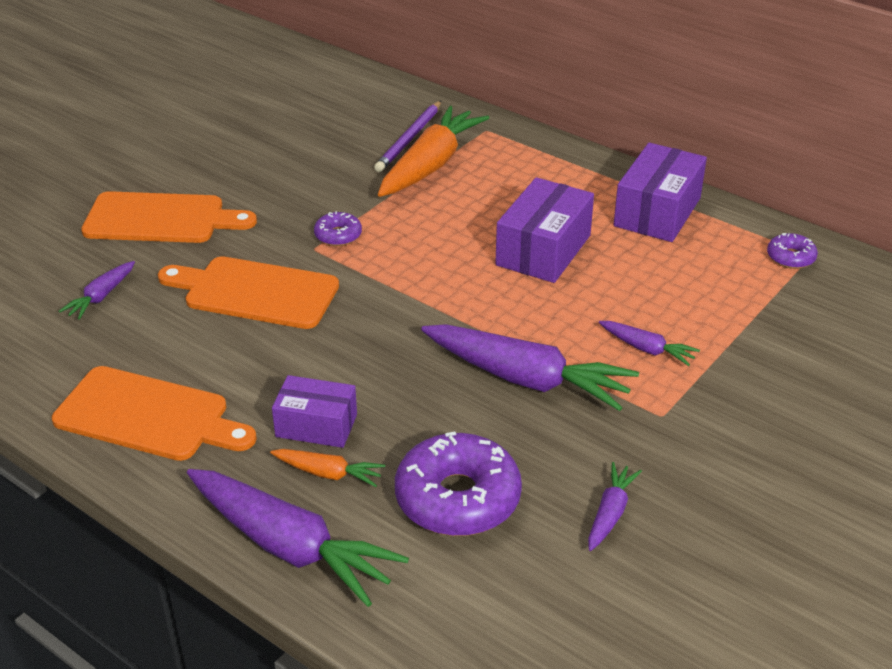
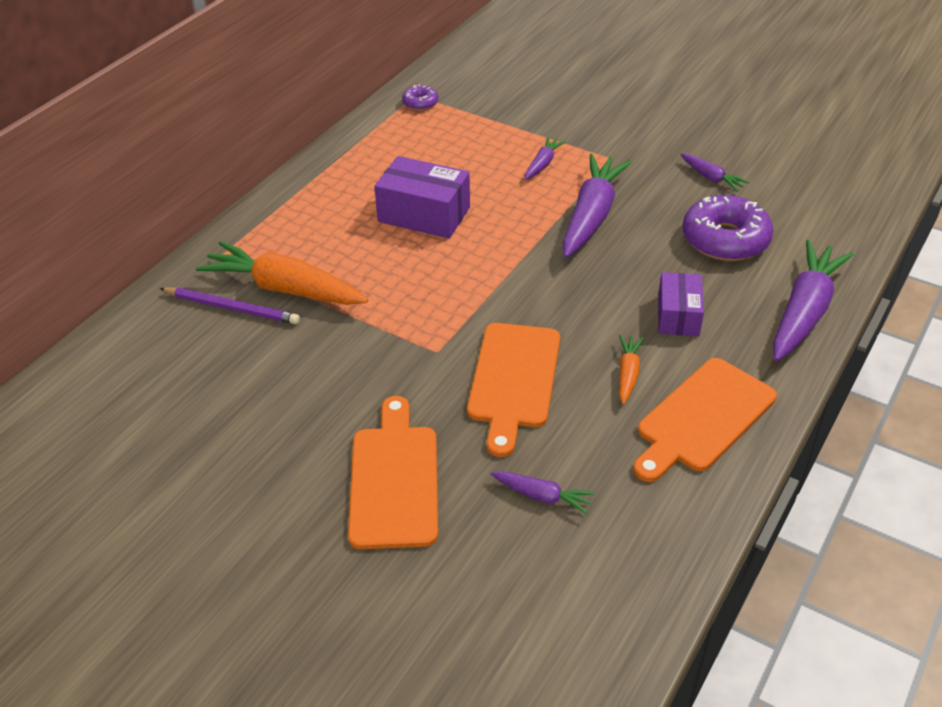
camera: 95 degrees left, 5 degrees up
(148, 416) = (702, 418): orange cutting board -> orange cutting board turned 150 degrees counterclockwise
(328, 473) = (726, 302): orange carrot -> orange carrot (627, 374)
(338, 235) = (413, 337): purple donut -> none
(610, 513) = (711, 177): purple carrot -> purple carrot turned 150 degrees counterclockwise
(657, 212) = (363, 159): purple box -> none

